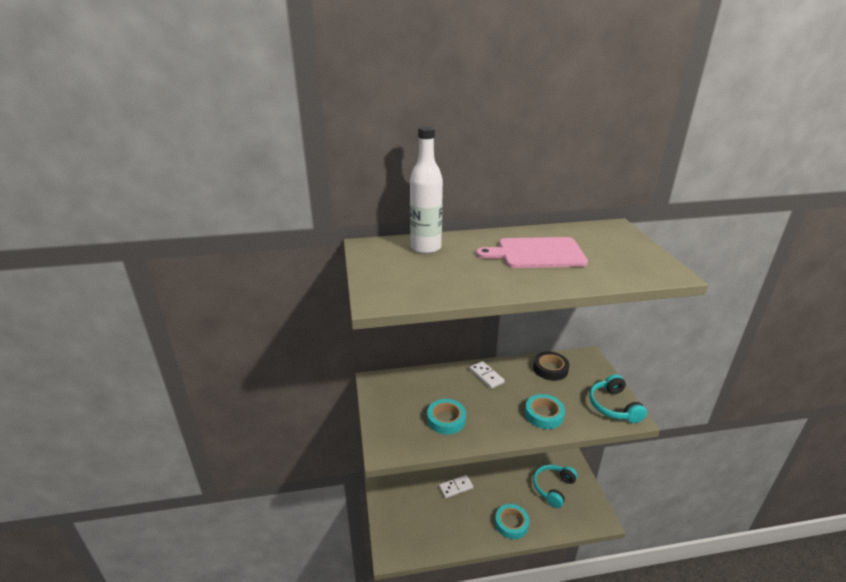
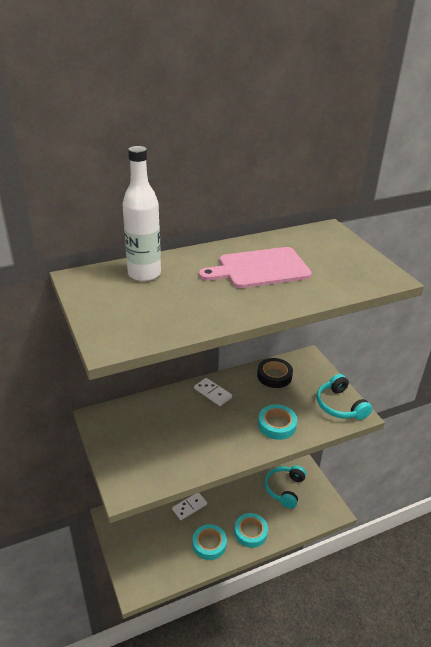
camera: 15 degrees left, 5 degrees up
(446, 419) = (181, 446): turquoise tape -> turquoise tape (209, 544)

